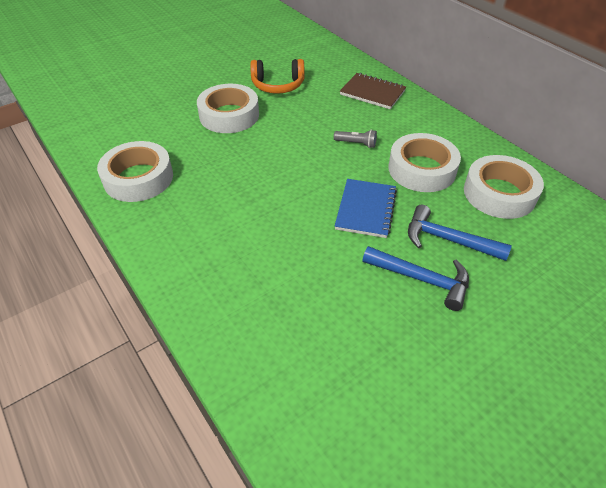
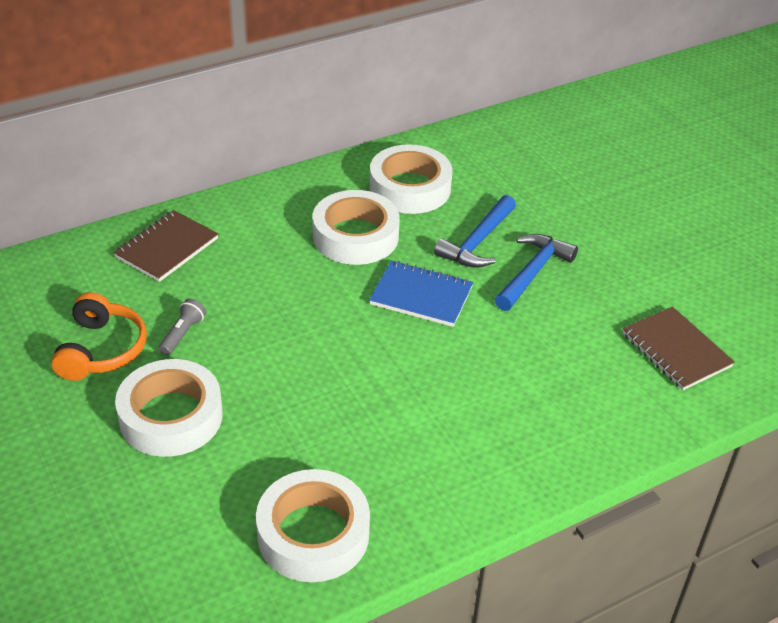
camera: 85 degrees left, 5 degrees down
(345, 399) = (676, 350): none -> brown notebook
(356, 143) = (288, 284): grey flashlight -> grey flashlight (182, 334)

